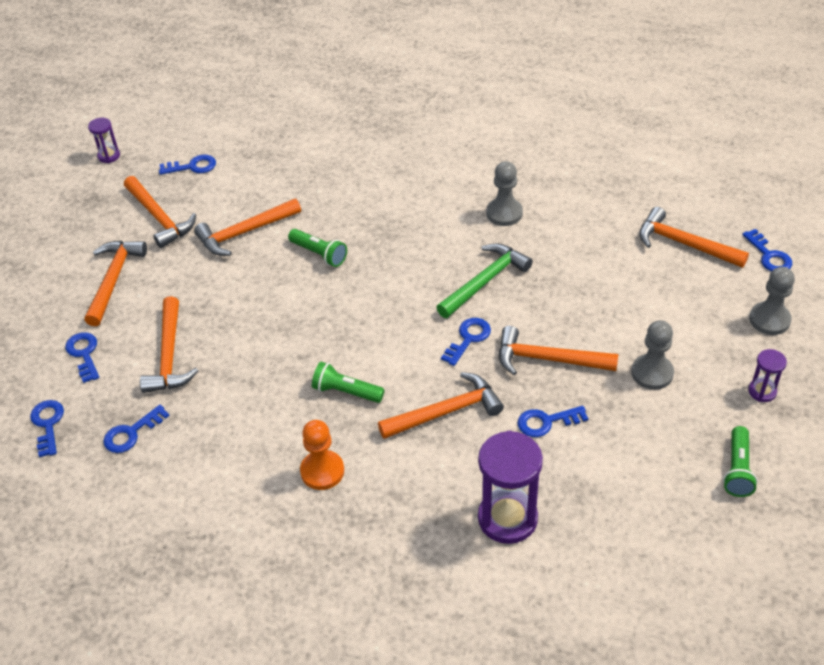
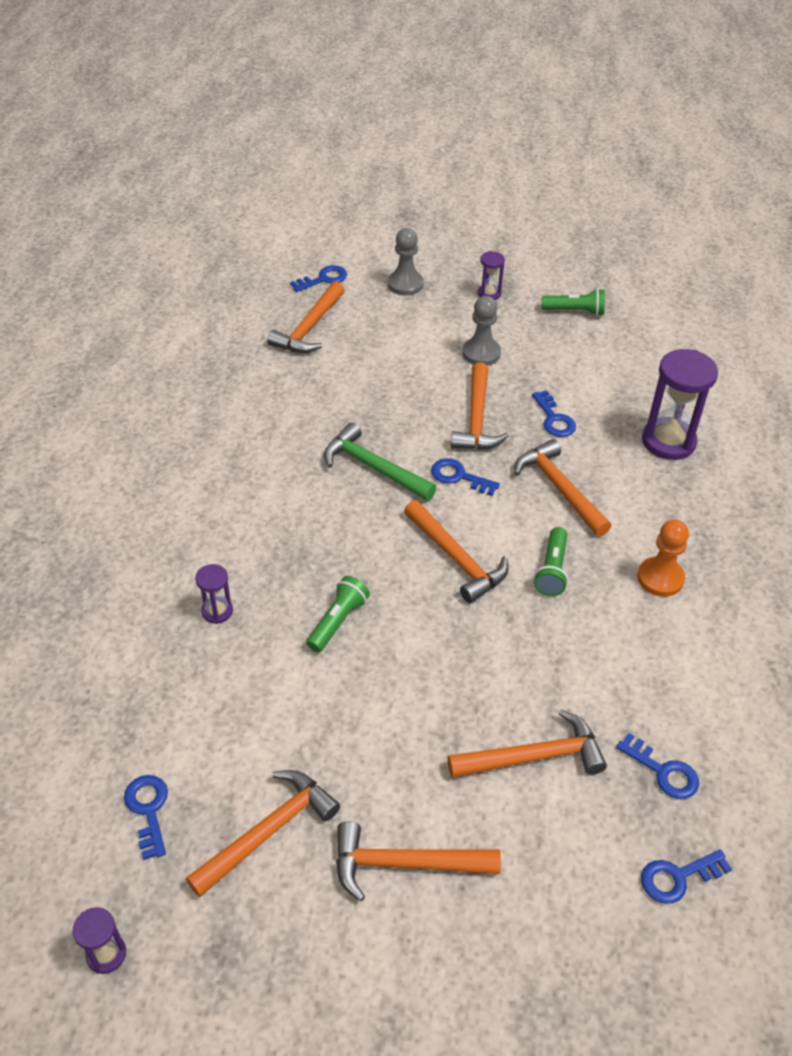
camera: 100 degrees left, 0 degrees up
(84, 354) = (551, 866): blue key -> none
(244, 232) = (299, 712): orange hammer -> orange hammer (456, 559)
(342, 191) = (217, 611): none -> purple hourglass
(504, 213) = (262, 456): grey pawn -> none

